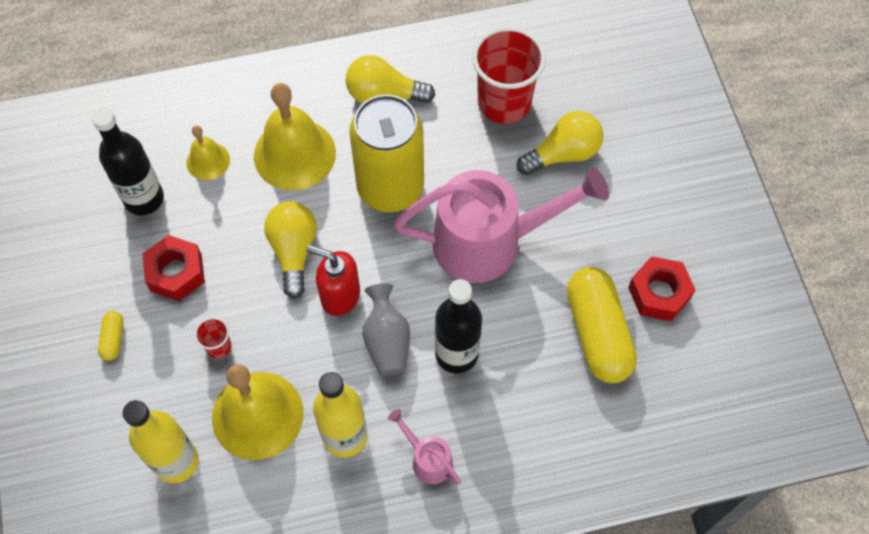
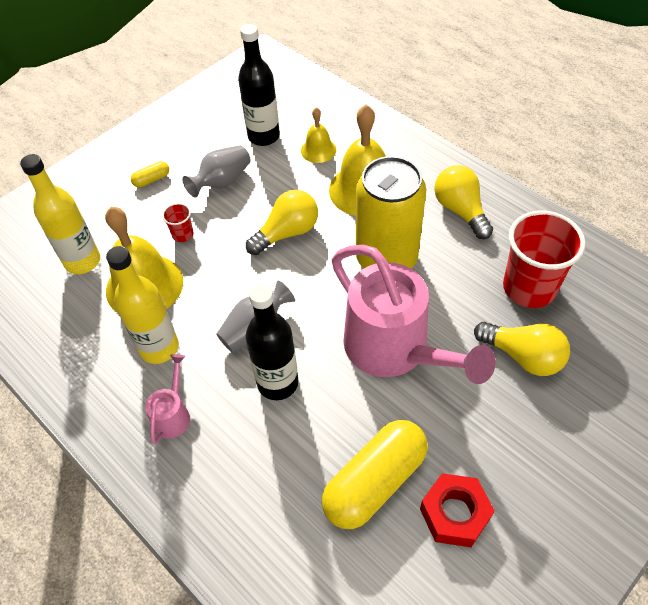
camera: 60 degrees right, 10 degrees down
(176, 272) = (222, 182): red nut -> grey vase
(340, 296) = (272, 279): red soap dispenser -> none

